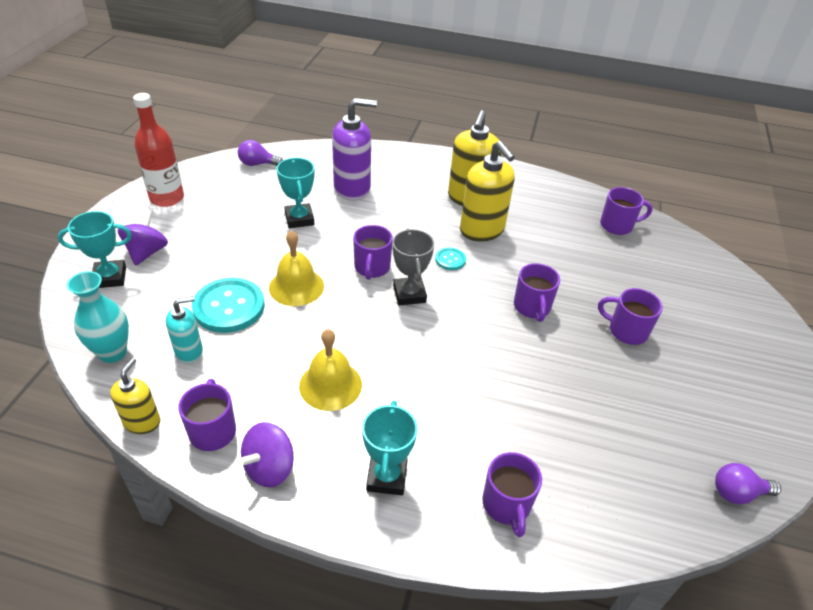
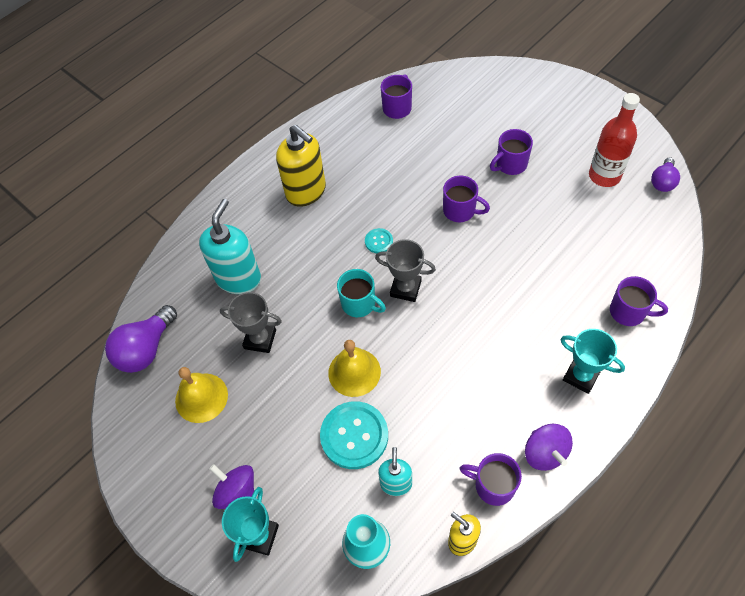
camera: 55 degrees left, 15 degrees up
(167, 198) = (156, 454): red bottle -> red bottle (604, 176)
(258, 164) = (146, 349): purple light bulb -> purple light bulb, size x1.65
(299, 219) = (260, 339): turquoise trophy -> grey trophy
(330, 385) = (480, 383): yellow bell -> yellow bell (201, 397)
(352, 189) = (238, 278): purple soap dispenser -> turquoise soap dispenser
(372, 268) = (359, 304): purple mug -> turquoise mug
(482, 230) = (353, 202): yellow soap dispenser -> none

